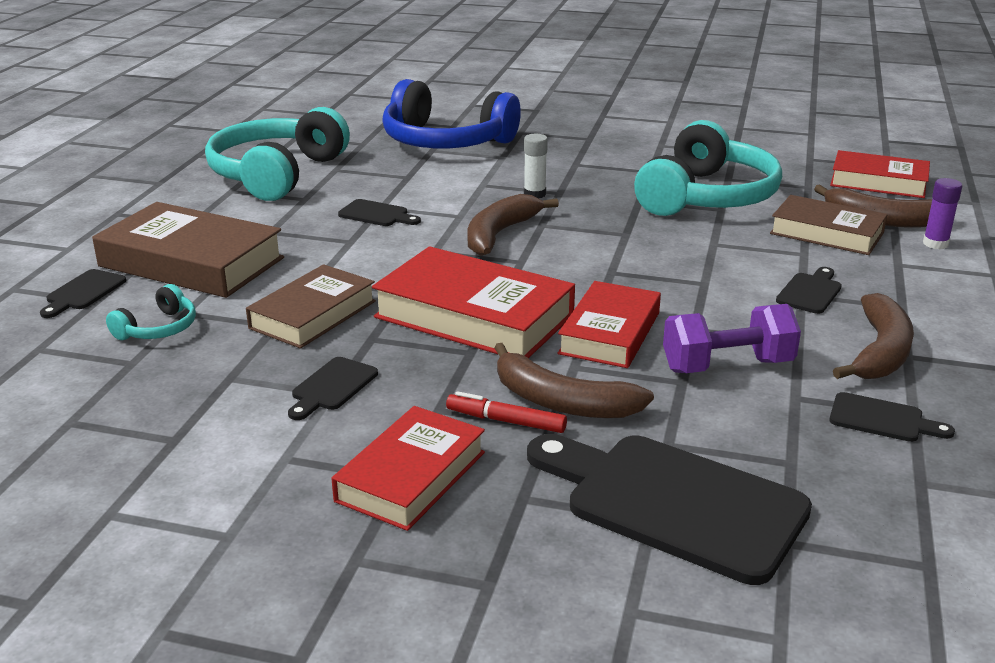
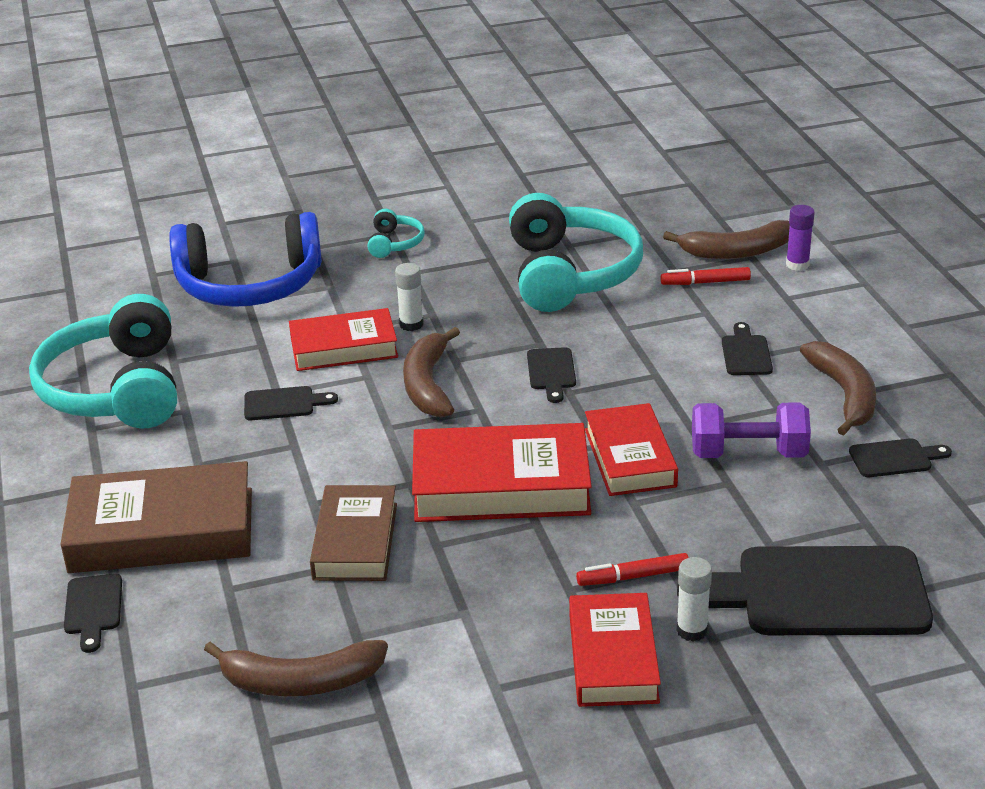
camera: 30 degrees left, 5 degrees up
(158, 328) = (225, 616): turquoise headphones -> turquoise headphones (395, 243)
(332, 387) = (458, 606): black cutting board -> black cutting board (551, 372)
(509, 484) = (692, 630): none -> white glue stick
(561, 402) = (657, 541): brown banana -> brown banana (300, 682)
(727, 366) = (748, 454): purple dumbbell -> purple dumbbell turned 45 degrees clockwise
(826, 233) = (705, 282): brown book -> red marker
(878, 182) = (698, 206): red book -> red book (344, 347)

